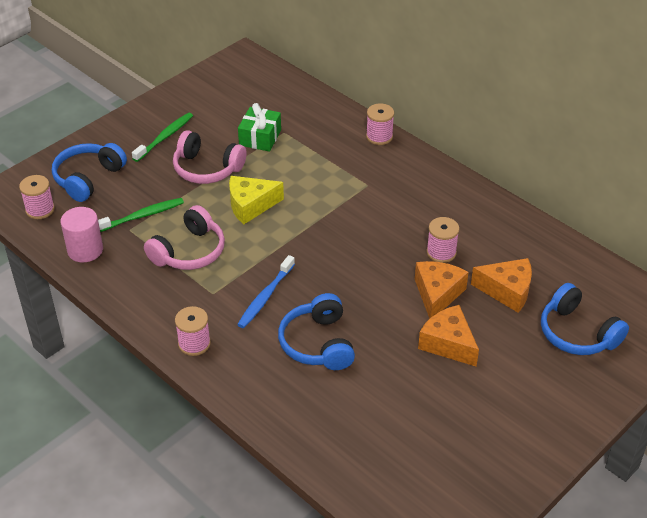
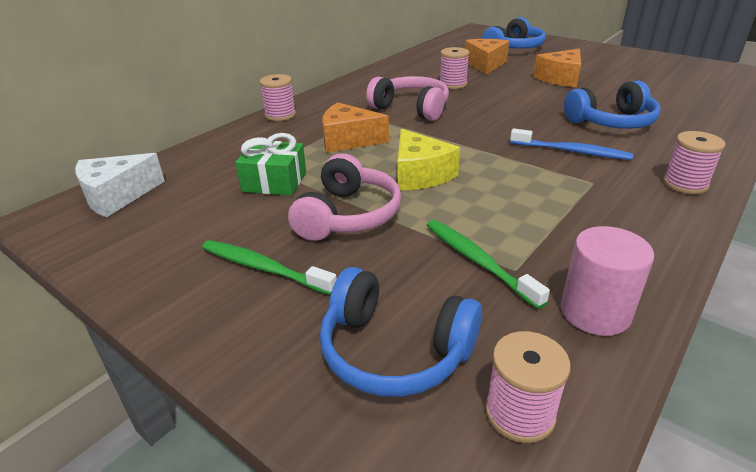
camera: 95 degrees left, 10 degrees down
(189, 252) = (531, 207): pink headphones -> pink headphones (411, 108)
(260, 75) = (117, 196): none -> white cheese
(437, 294) = (506, 84): orange cheese -> orange cheese (348, 140)

